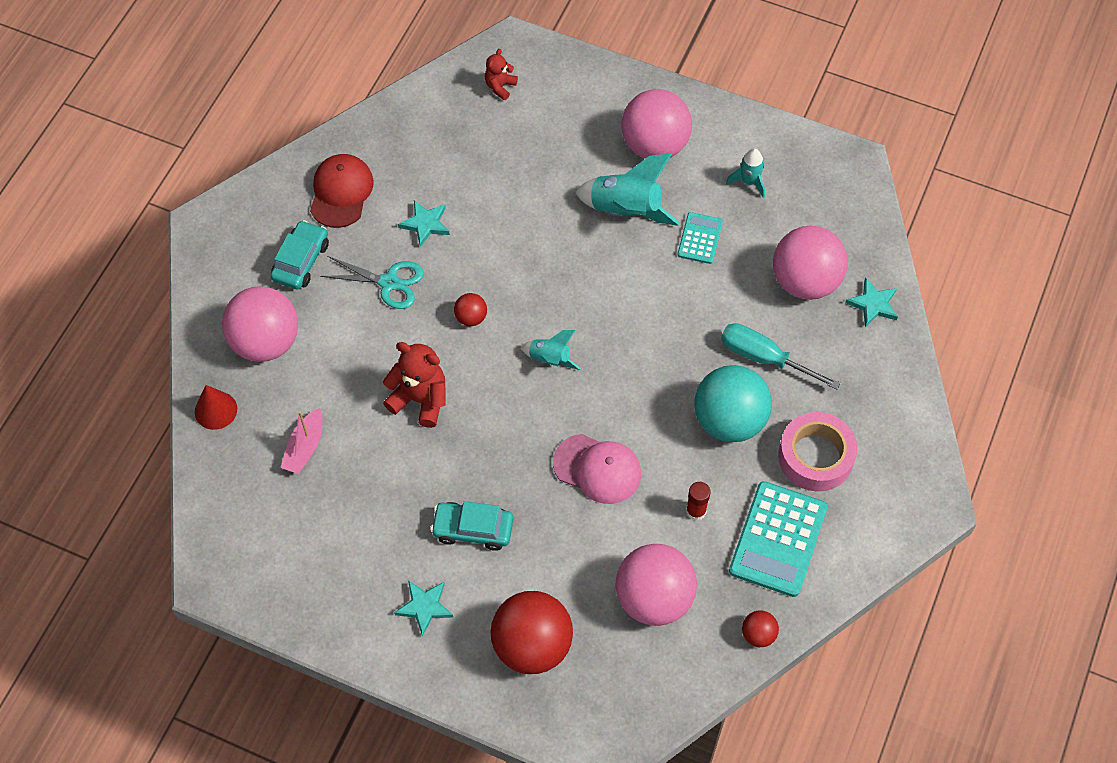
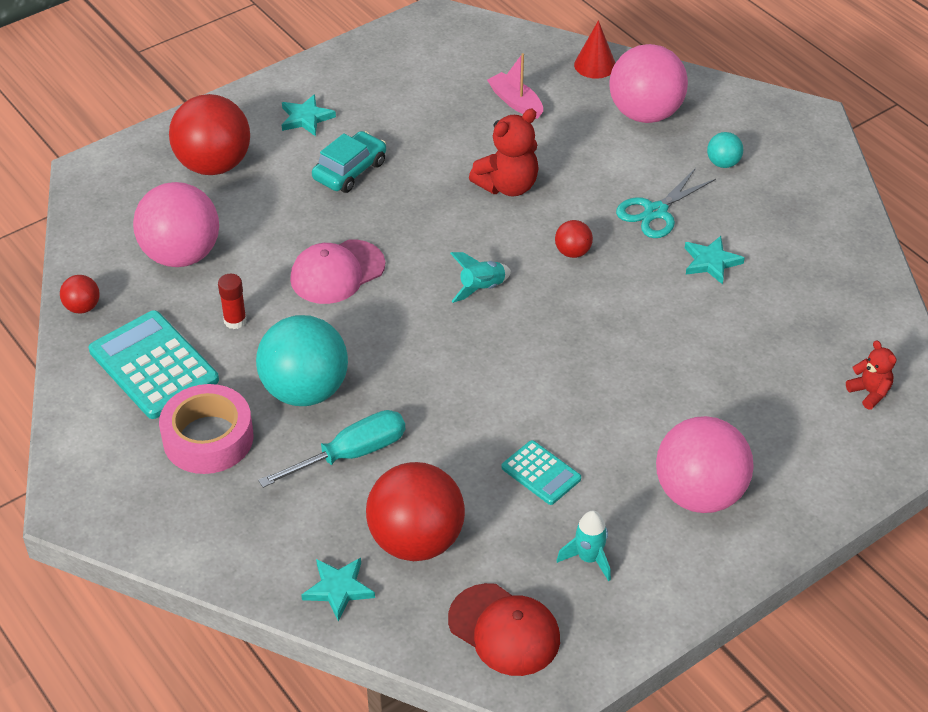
camera: 120 degrees right, 15 degrees down
(301, 261) = (723, 163): turquoise car -> turquoise ball
(341, 192) = (792, 217): red cap -> red cap (504, 630)
(626, 211) = (622, 426): turquoise rocket -> none
(805, 281) = (416, 540): pink ball -> red ball

